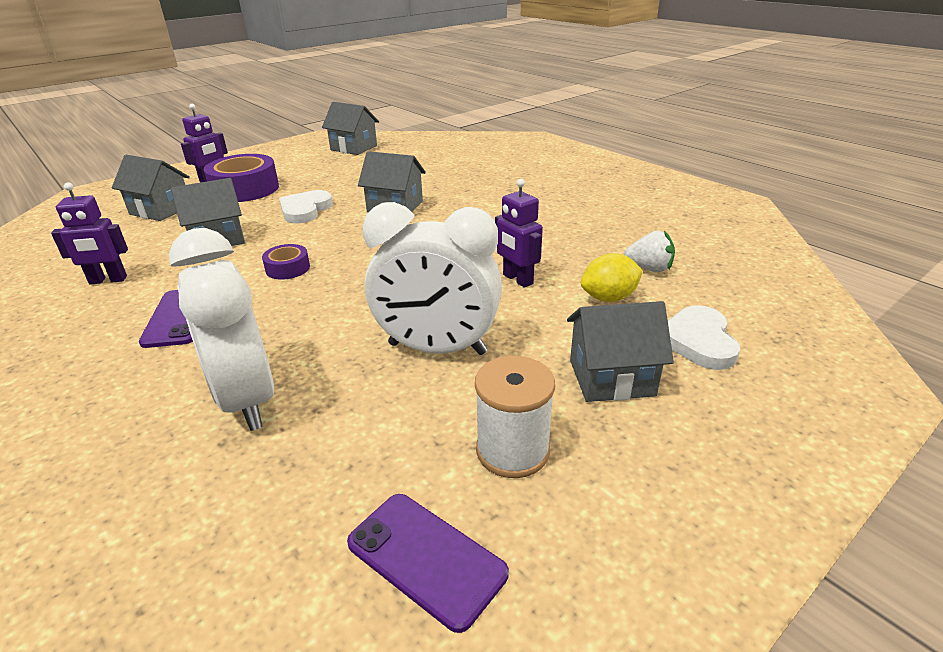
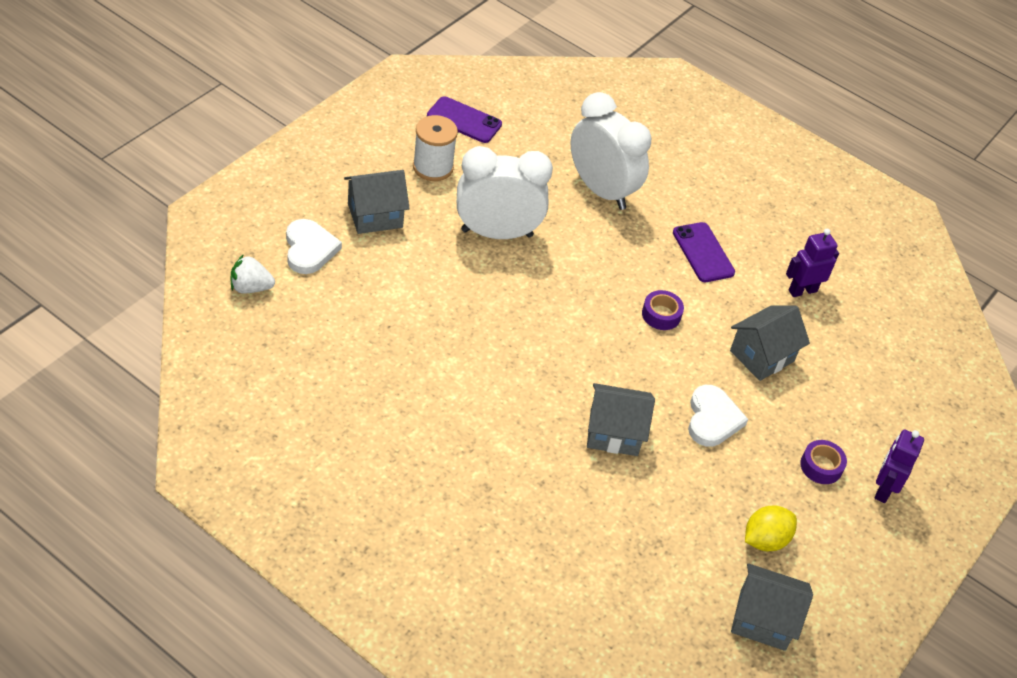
camera: 160 degrees right, 15 degrees up
(160, 210) = (873, 409): grey house -> none
(245, 189) = (821, 466): purple tape -> purple tape, size x0.51
(517, 279) = (451, 310): purple robot -> none
(609, 298) = (372, 291): yellow lemon -> yellow lemon (765, 540)
(649, 268) = (332, 332): white strawberry -> white strawberry (250, 287)

